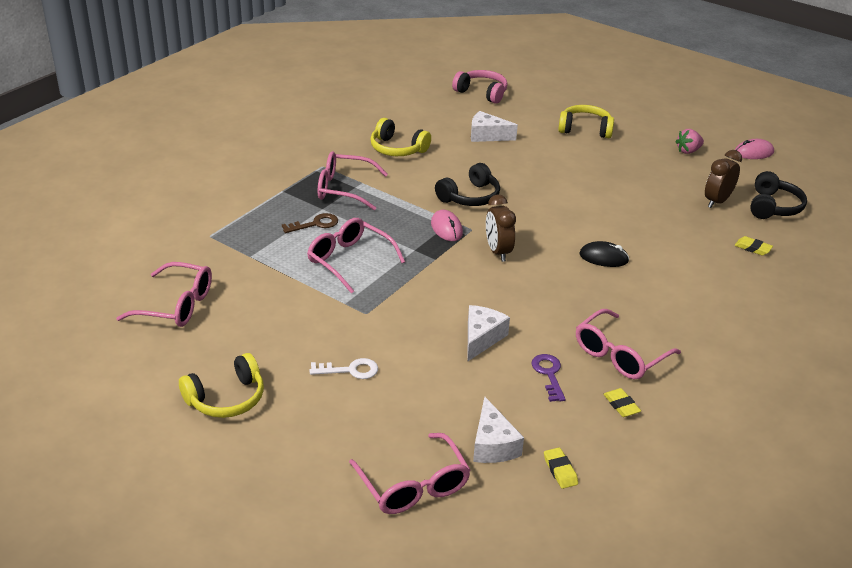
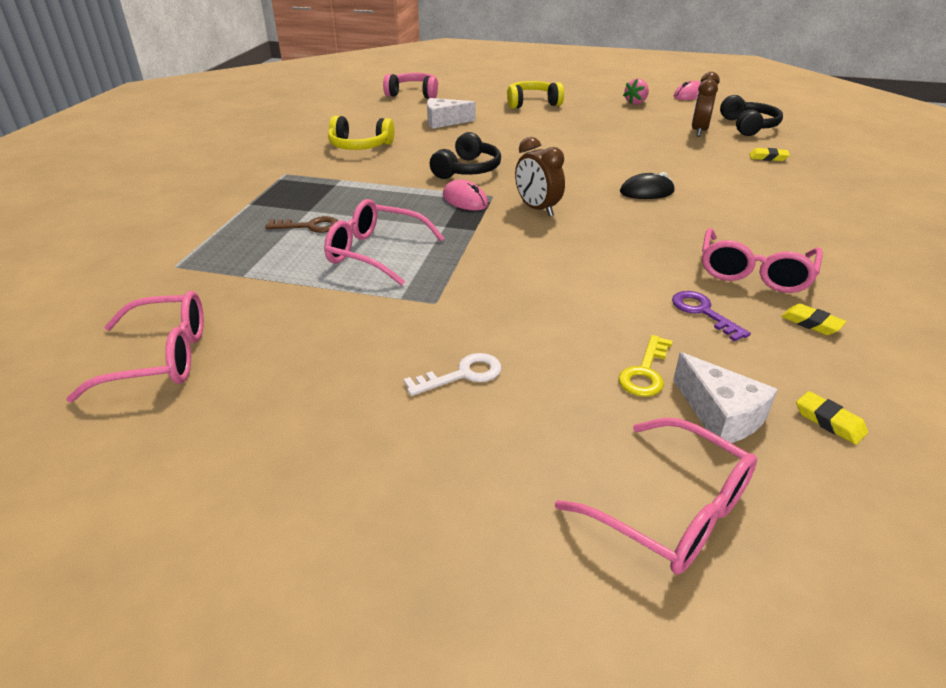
camera: 20 degrees left, 0 degrees up
(226, 398) = (303, 468): yellow headphones -> none
(315, 224) = (309, 226): brown key -> brown key turned 45 degrees clockwise
(343, 189) = (322, 188): pink glasses -> none
(469, 403) = (645, 372): none -> yellow key
(481, 338) = (594, 294): white cheese -> none

